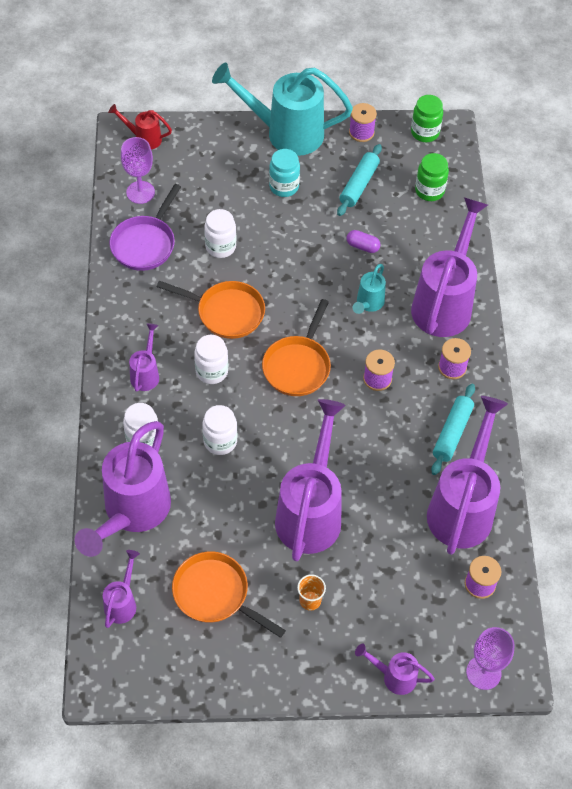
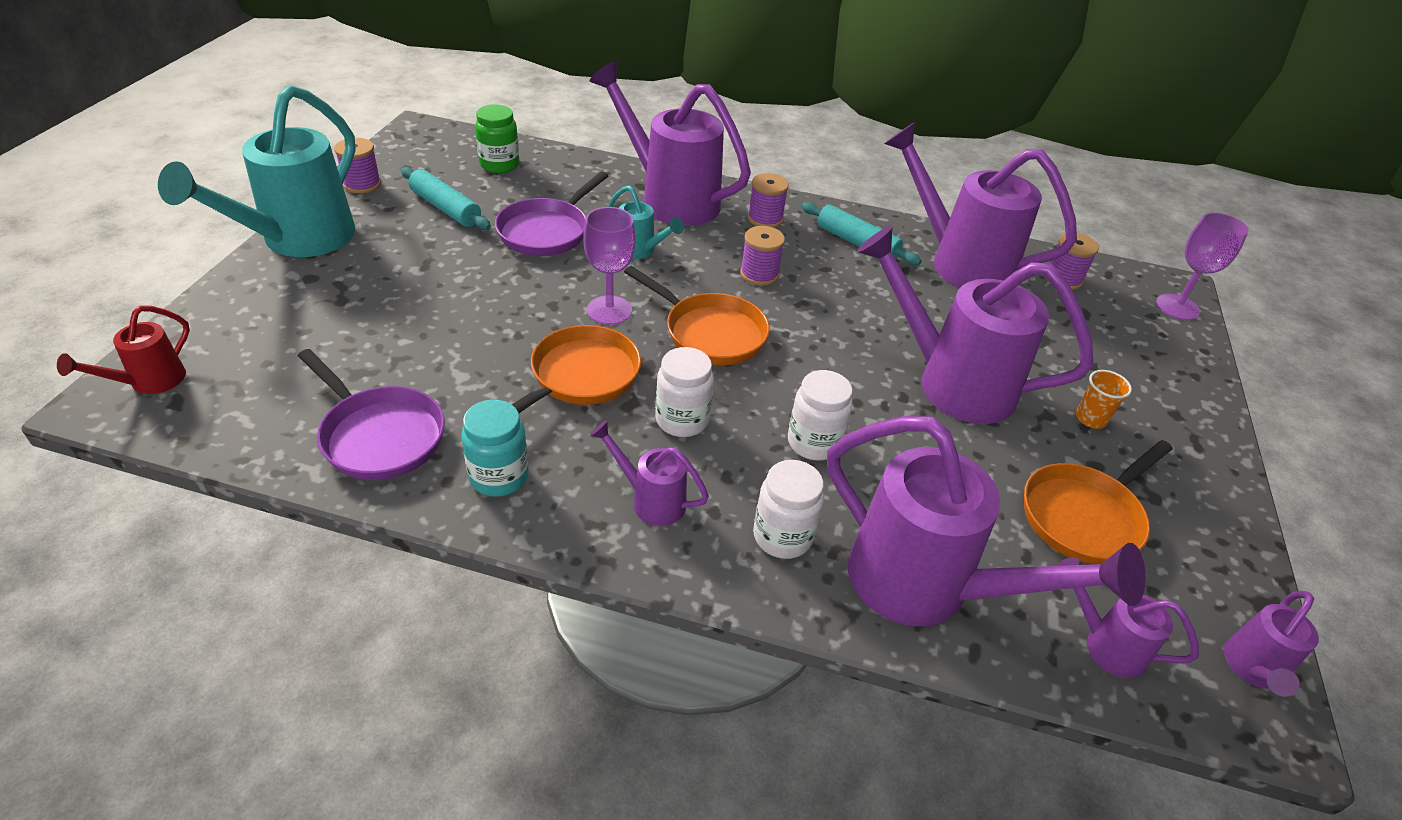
camera: 75 degrees left, 15 degrees down
(140, 192) = (263, 415): purple goblet -> purple goblet (609, 310)
(220, 247) = (452, 352): white jar -> none
(284, 186) = (393, 266): turquoise jar -> turquoise jar (499, 477)
(362, 246) = (547, 231): purple capsule -> purple pan
(394, 676) = (1194, 375): purple watering can -> purple watering can (1252, 670)
(425, 132) = (408, 144): green jar -> none

